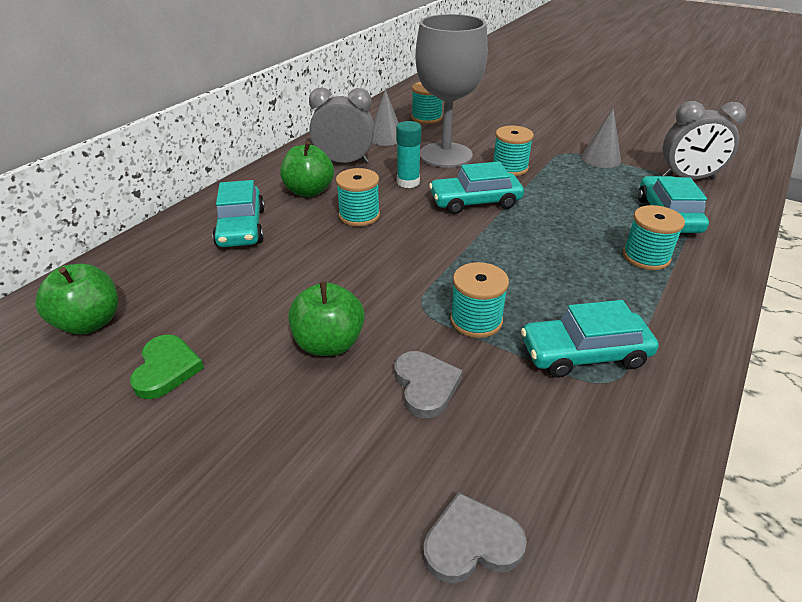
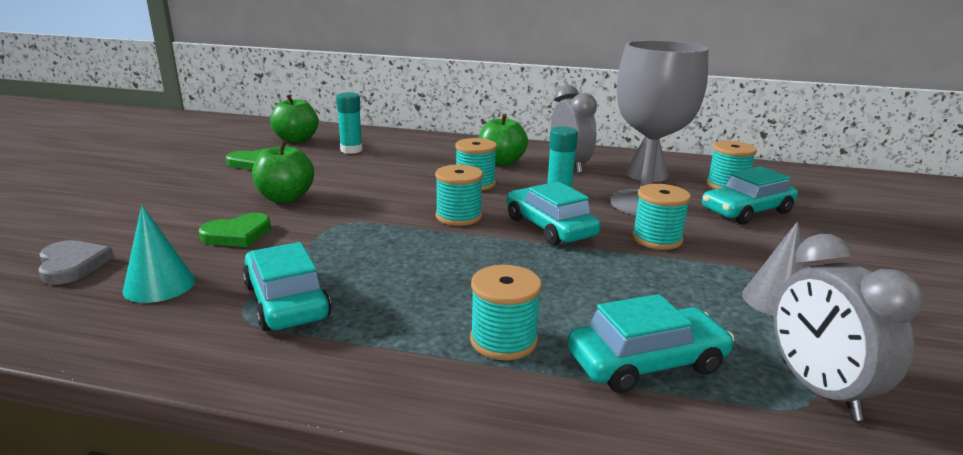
camera: 70 degrees right, 15 degrees down
(185, 278) = (351, 150): none -> turquoise glue stick
(241, 227) = (426, 152): turquoise car -> turquoise car (746, 211)
(425, 385) = (237, 234): grey heart -> green heart
(476, 320) = (328, 246): turquoise spool -> turquoise spool (458, 216)
(541, 446) = (159, 285): none -> turquoise cone

